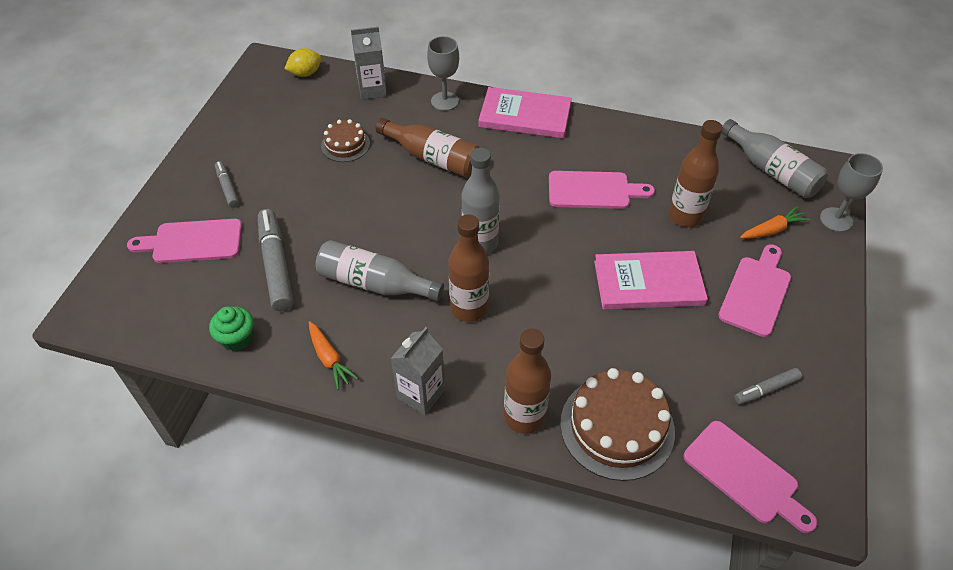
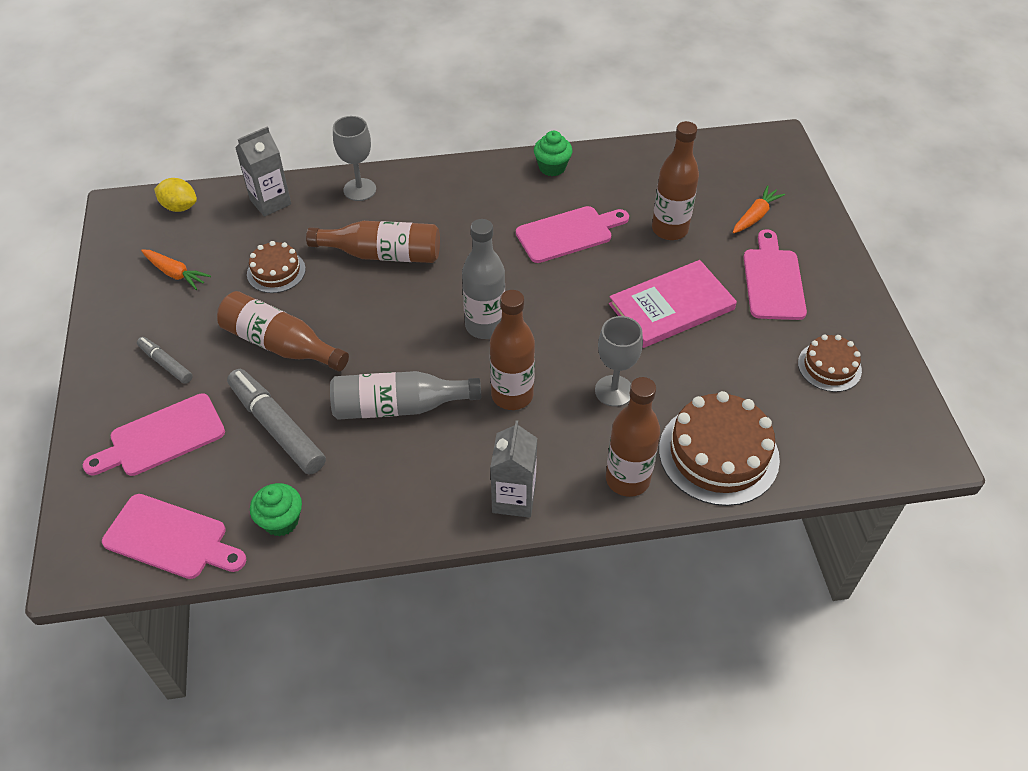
camera: 25 degrees left, 0 degrees up
(305, 73) = (180, 207): yellow lemon -> yellow lemon turned 75 degrees clockwise
(316, 202) = (280, 344): none -> brown bottle
(329, 359) = (397, 502): orange carrot -> orange carrot (176, 274)
(525, 116) = (455, 179): pink book -> none
(611, 131) = (552, 167): none -> green cupcake
(745, 475) = (852, 451): pink cutting board -> pink cutting board (171, 538)
(766, 389) = (829, 366): grey marker -> brown cake
(771, 170) = (724, 159): grey bottle -> none
(836, 219) = (805, 187): grey goblet -> grey goblet (614, 391)

